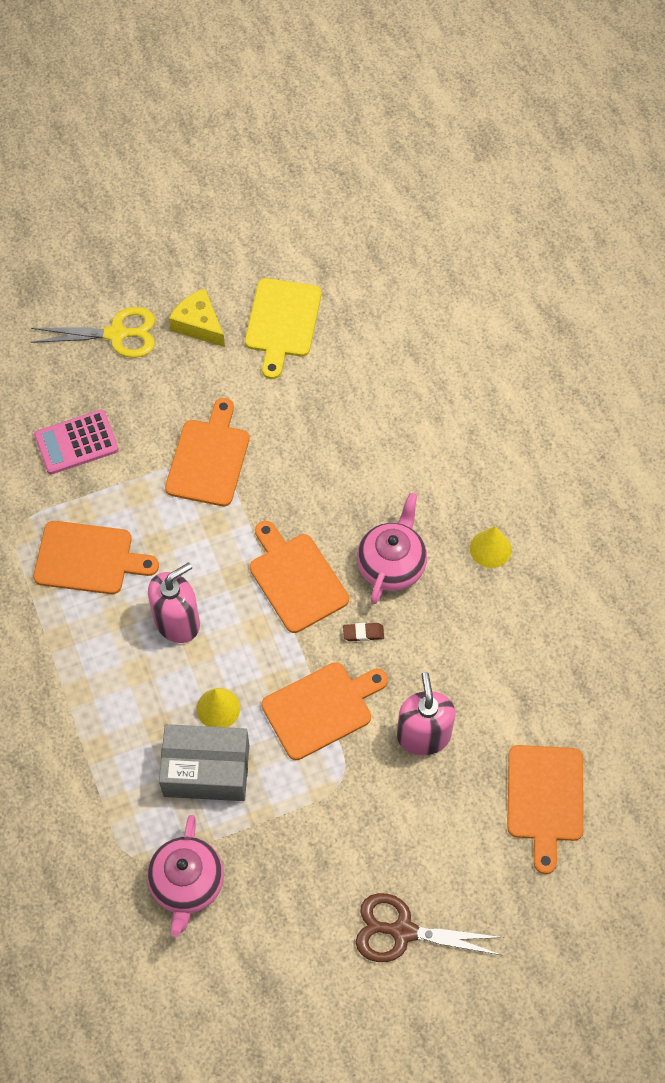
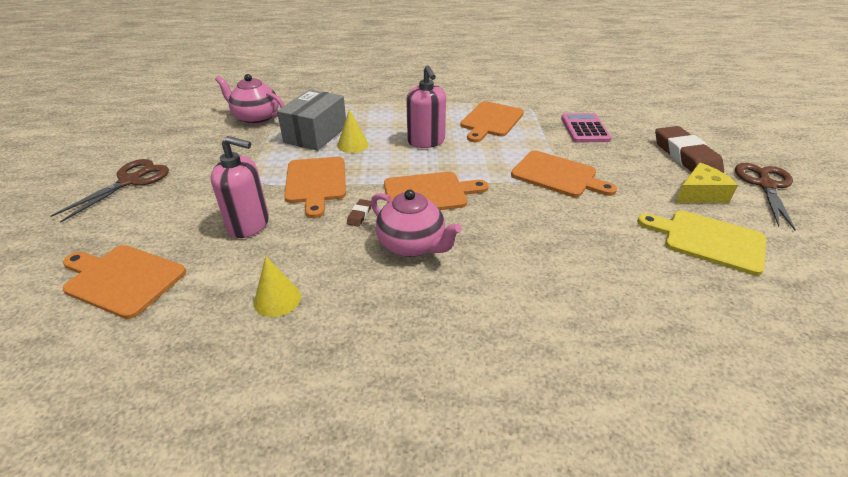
camera: 110 degrees right, 25 degrees down
(116, 334) = (685, 156): yellow scissors -> brown eraser
(158, 266) = (765, 185): none -> brown scissors
(490, 548) = (390, 319): yellow cone -> yellow cone (277, 299)

